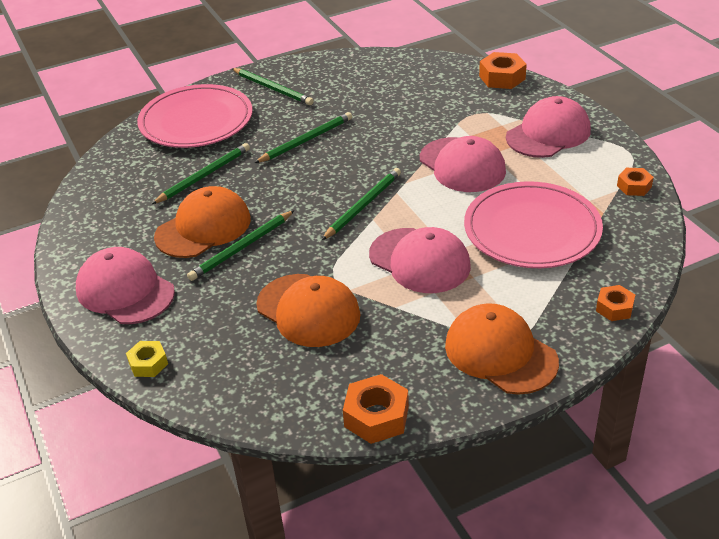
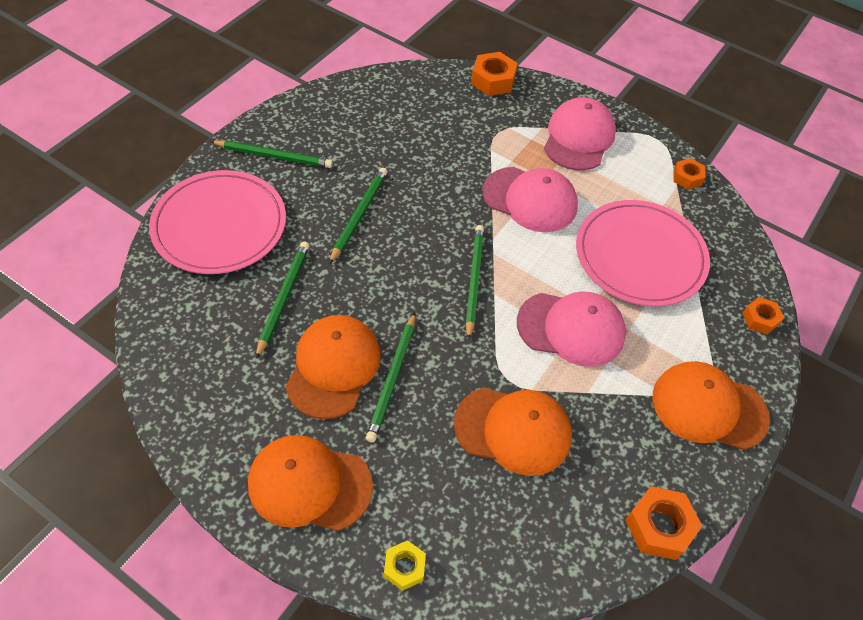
camera: 35 degrees left, 15 degrees up
(125, 291) = (309, 484): pink cap -> orange cap

